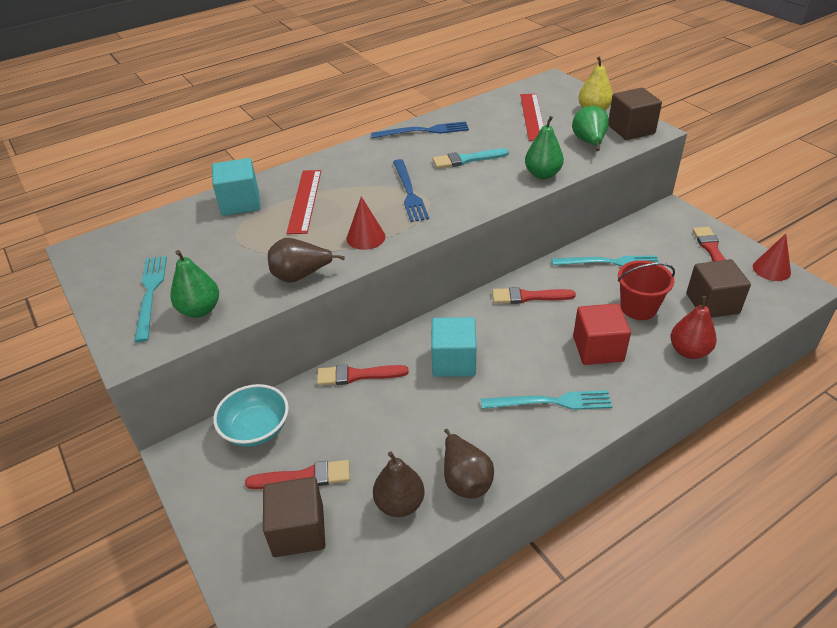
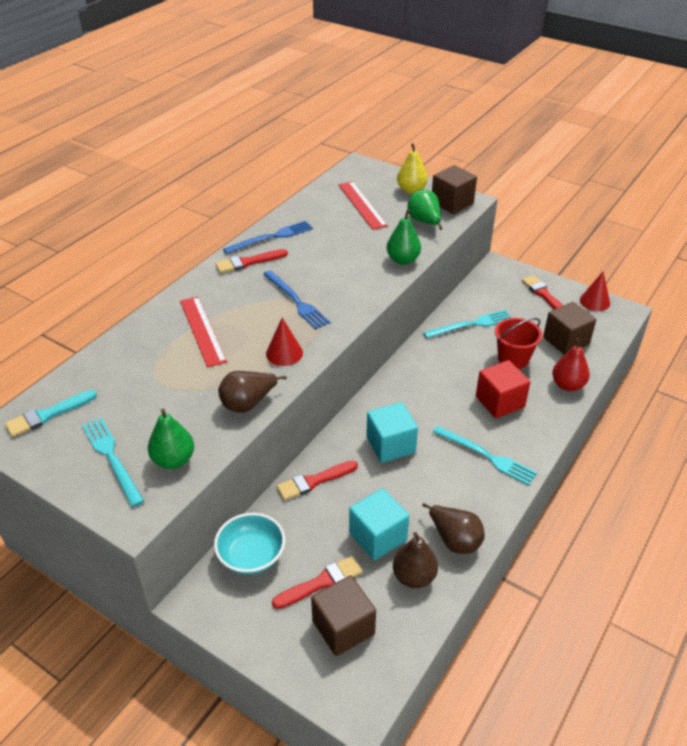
camera: 25 degrees left, 0 degrees up
(240, 203) = (138, 347): turquoise cube -> turquoise cube (377, 536)
(467, 159) = (329, 258): turquoise brush -> turquoise brush (48, 415)
(528, 297) = (421, 371): red brush -> red brush (248, 262)
(551, 402) = (487, 456): turquoise fork -> turquoise fork turned 60 degrees clockwise

